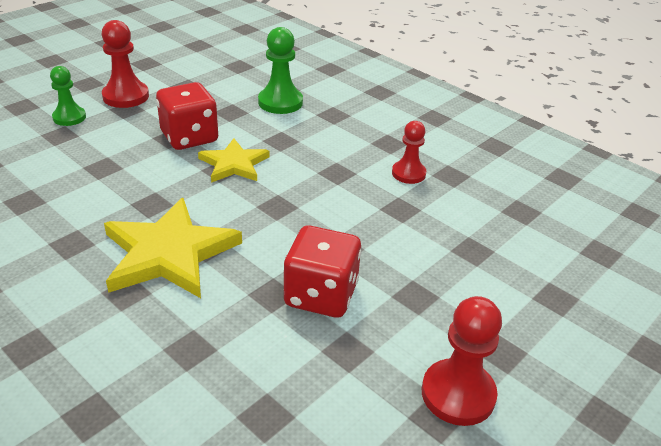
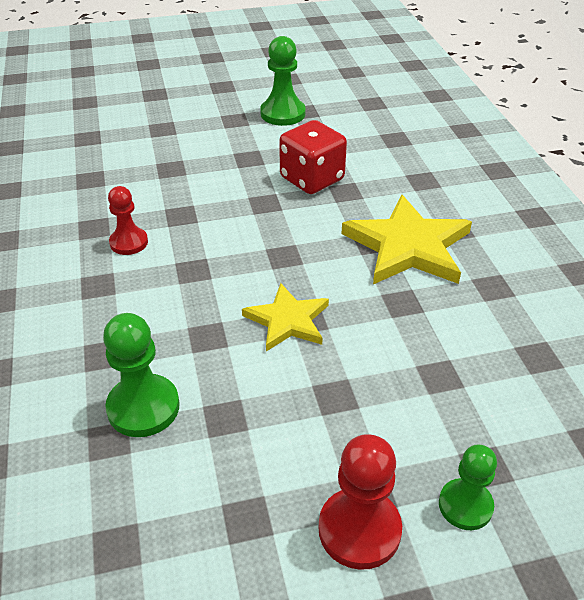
camera: 145 degrees left, 5 degrees up
(189, 137) = (312, 385): red dice -> none
(458, 394) = (283, 114): red pawn -> green pawn

